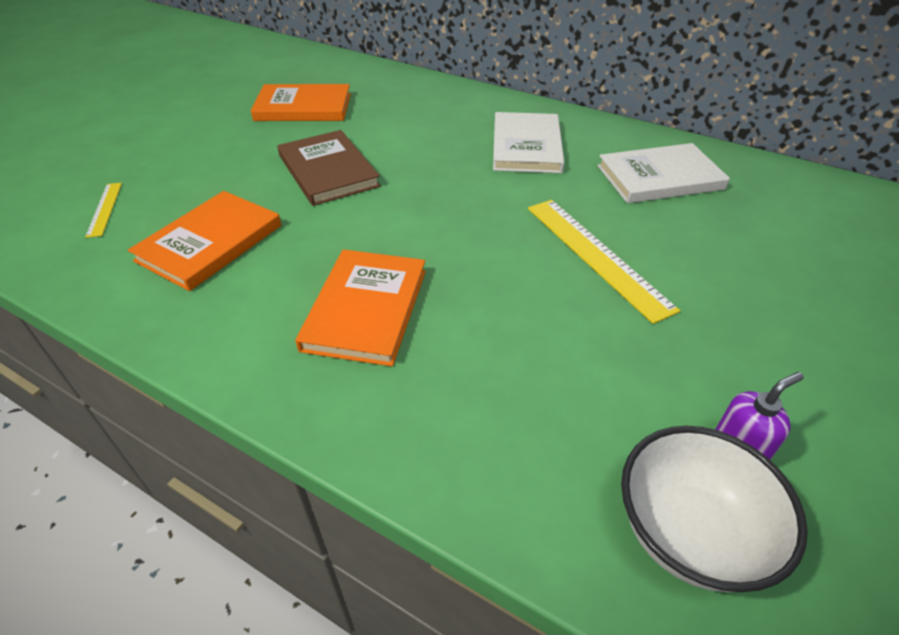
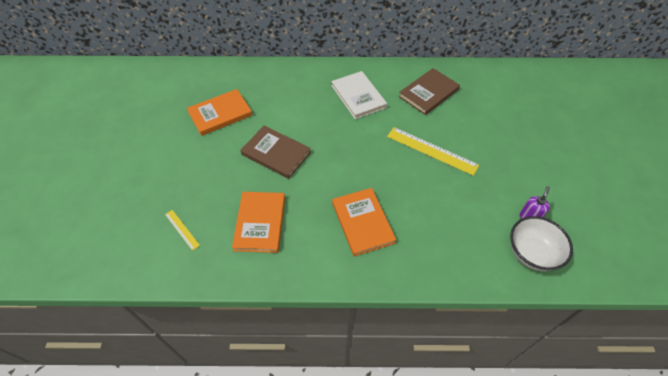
camera: 30 degrees left, 10 degrees up
(659, 177) = (428, 93): white book -> brown book

